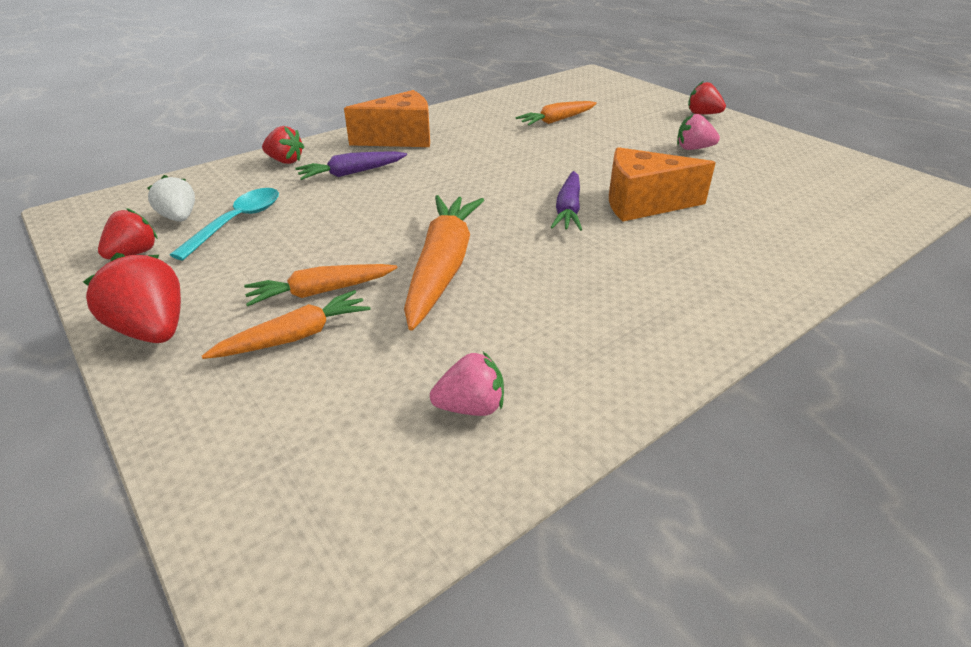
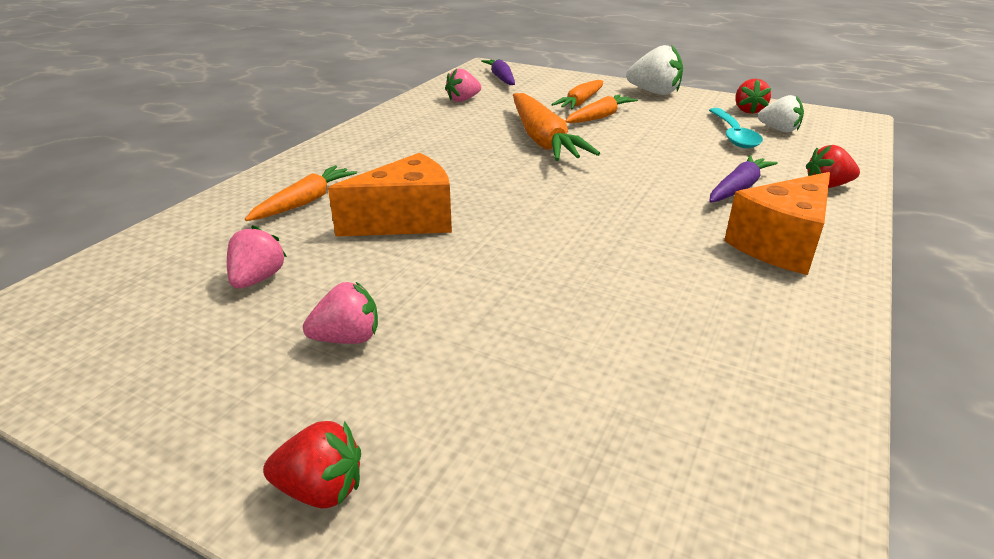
camera: 155 degrees right, 5 degrees down
(152, 330) = (654, 92): red strawberry -> white strawberry
(556, 120) = (621, 355): orange carrot -> orange carrot (305, 202)
(568, 210) = (482, 198): purple carrot -> purple carrot (501, 78)
(758, 186) = (258, 279): none -> pink strawberry

